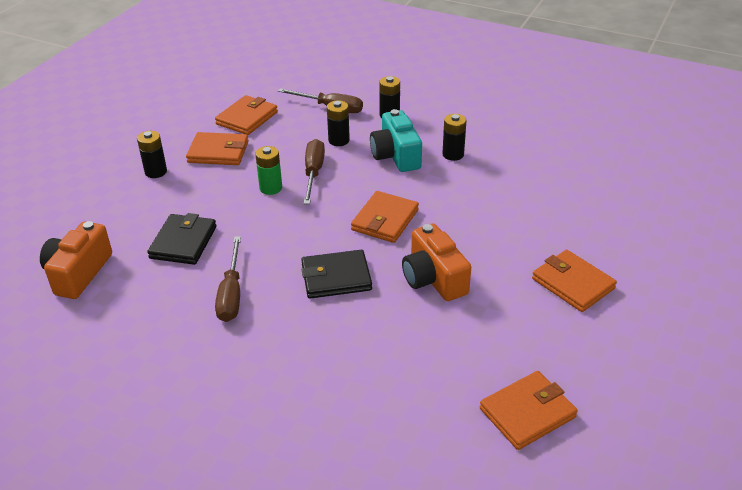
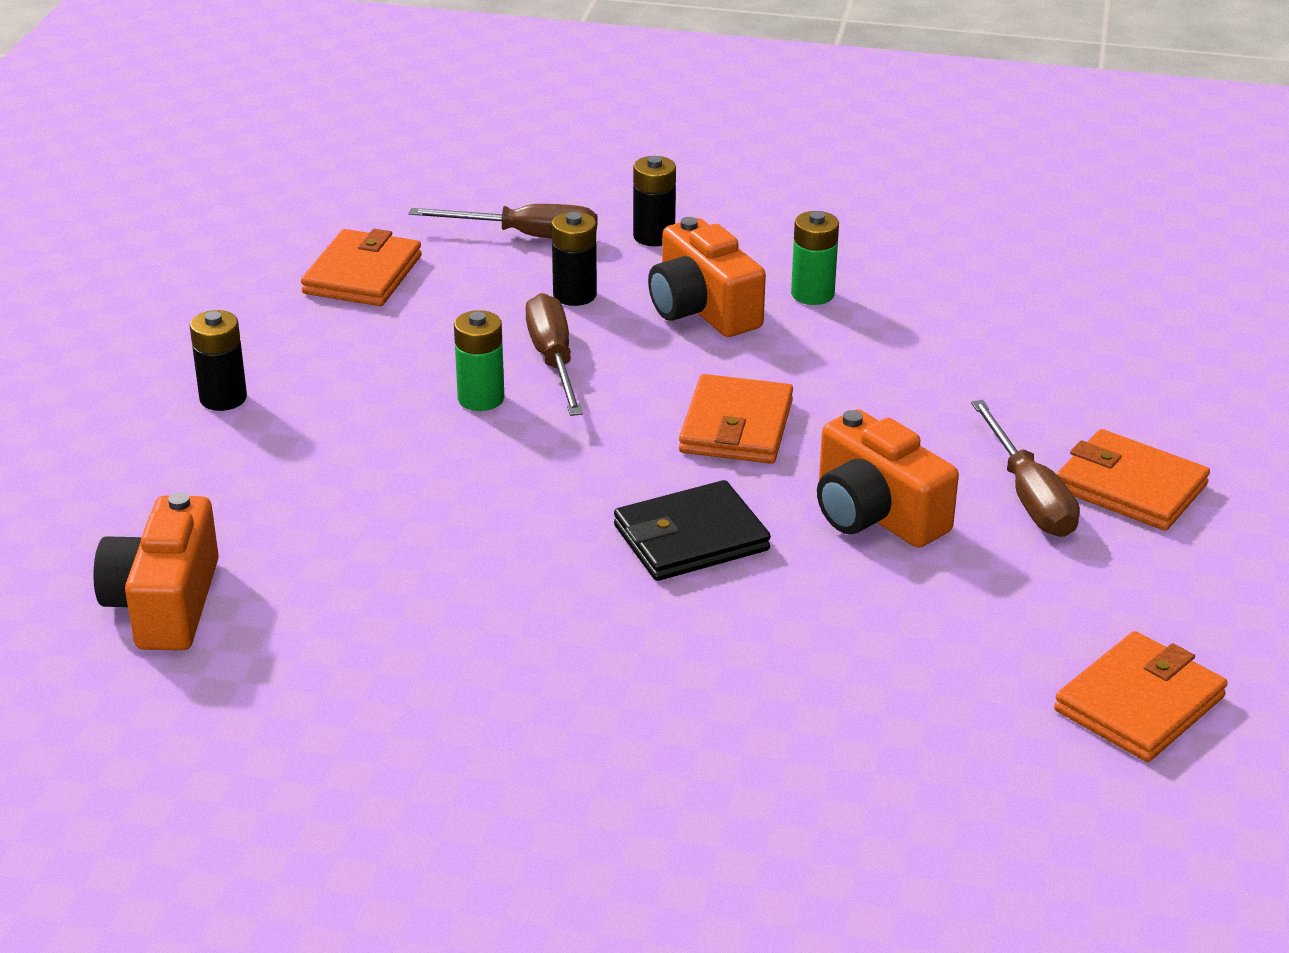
camera: 15 degrees left, 5 degrees down
(183, 242) = (354, 519): black wallet -> none
(218, 152) = (336, 345): orange wallet -> none
(231, 294) = (500, 595): brown screwdriver -> brown screwdriver (1028, 496)
(396, 155) = (702, 309): turquoise camera -> orange camera
(453, 154) = (812, 294): black battery -> green battery

